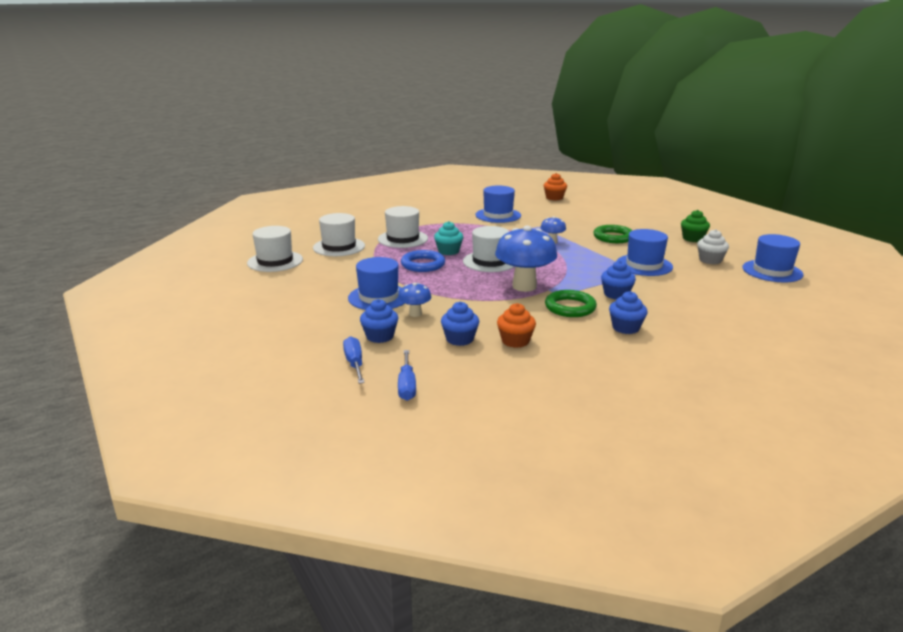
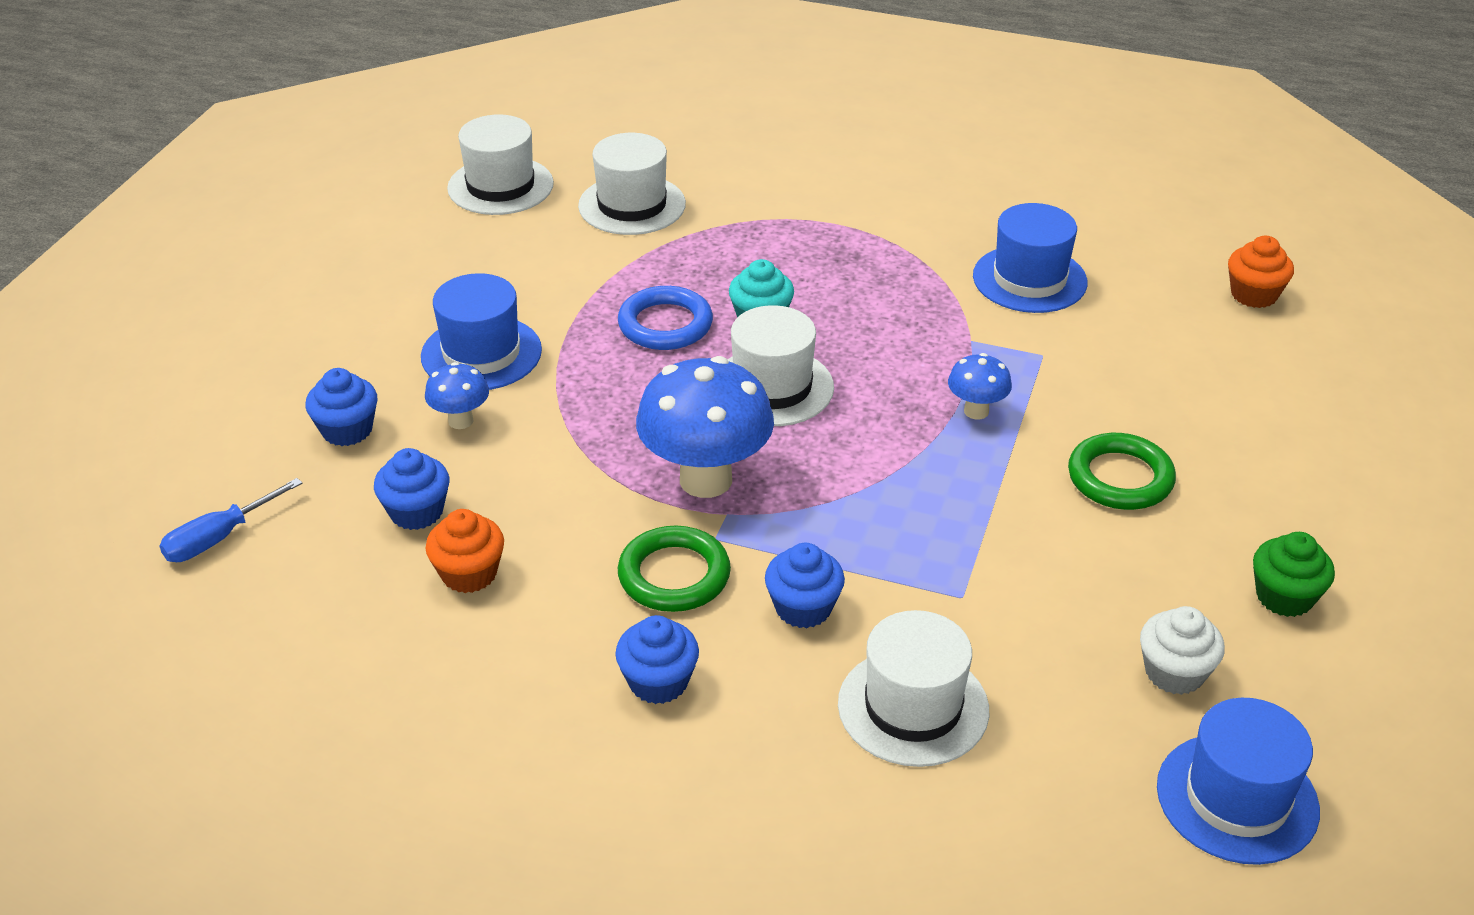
camera: 50 degrees right, 15 degrees up
(354, 364) = (240, 455): blue screwdriver -> none
(403, 239) = (752, 243): white hat -> white hat (913, 707)
(644, 265) = (1010, 585): blue hat -> none

